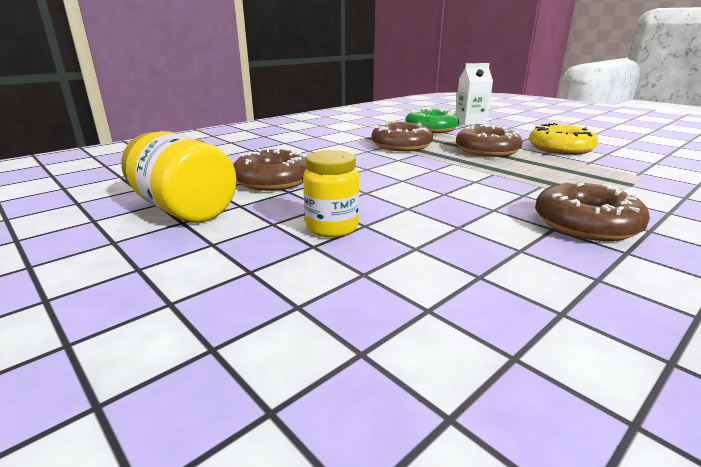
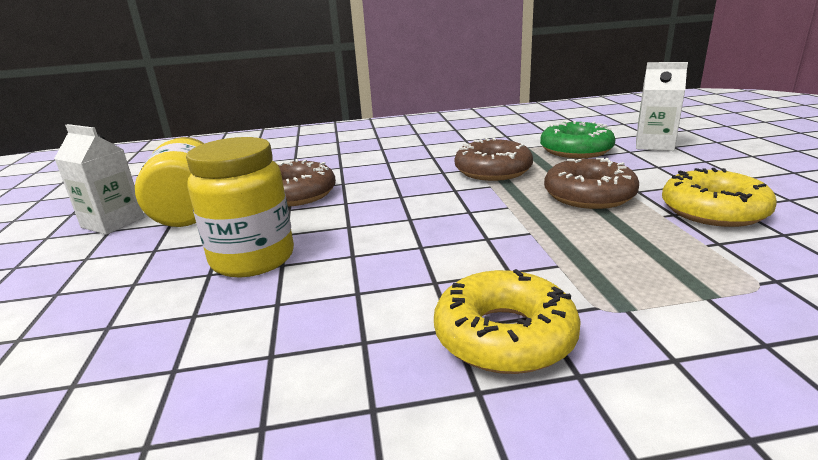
camera: 35 degrees right, 0 degrees up
(103, 235) = (113, 222): none -> white carton
(332, 227) = (253, 259): yellow jar -> yellow jar, size x1.53
(585, 224) = (504, 336): brown donut -> yellow donut

